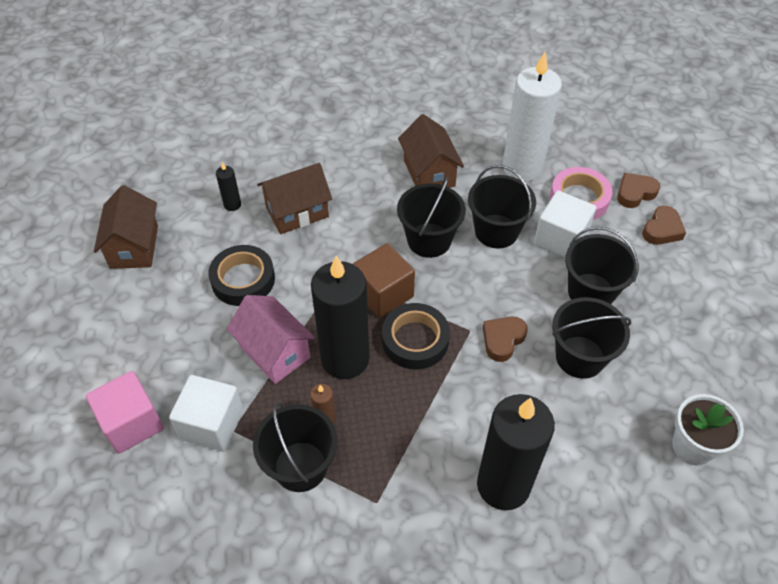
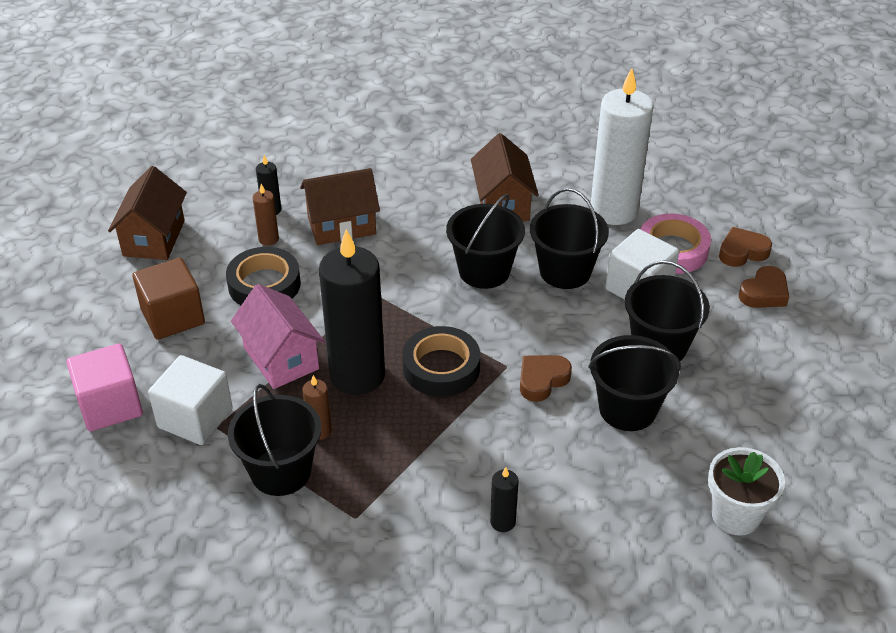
camera: 10 degrees right, 10 degrees down
(236, 234) = (268, 239): none -> brown candle
(383, 293) = (417, 317): brown cube -> brown cube (173, 317)
(503, 485) = (502, 522): black candle -> black candle, size x0.41

